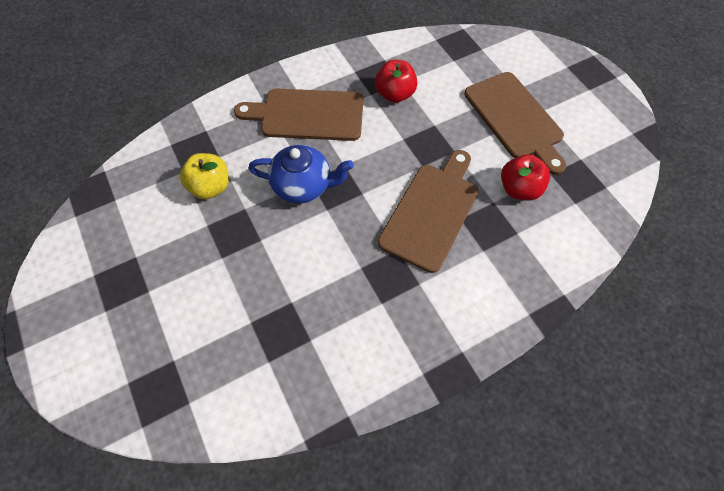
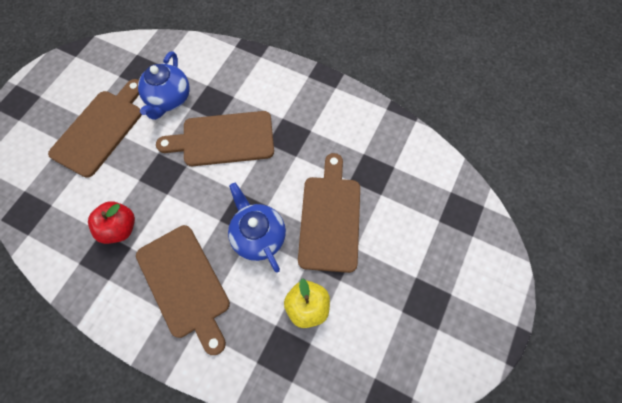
camera: 125 degrees left, 5 degrees up
(268, 255) = (330, 218): none -> brown cutting board
(519, 189) = (169, 99): red apple -> blue teapot

